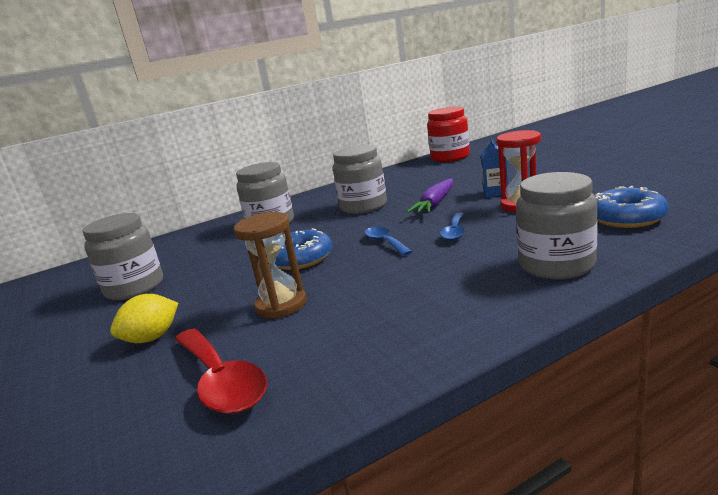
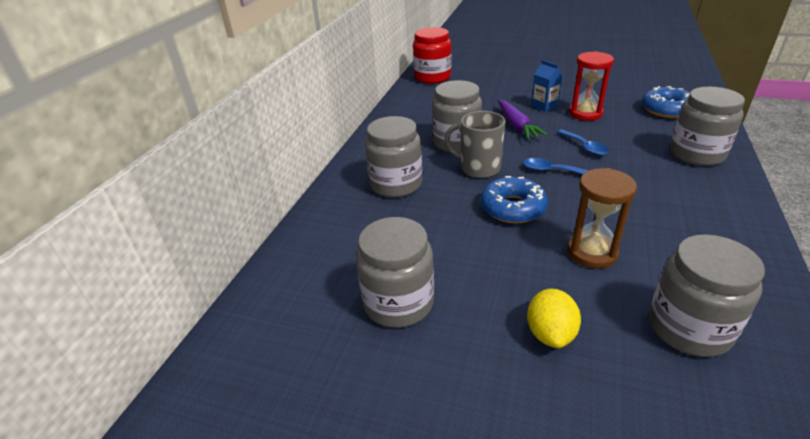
camera: 45 degrees left, 15 degrees up
(221, 381) = (689, 328): red spoon -> grey jar
(339, 227) = (478, 168): none -> grey mug

